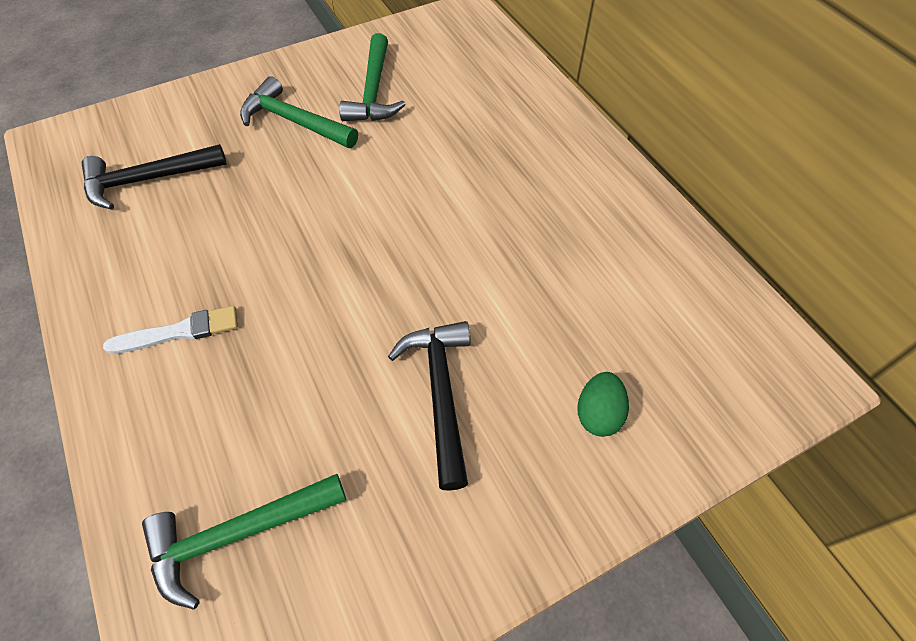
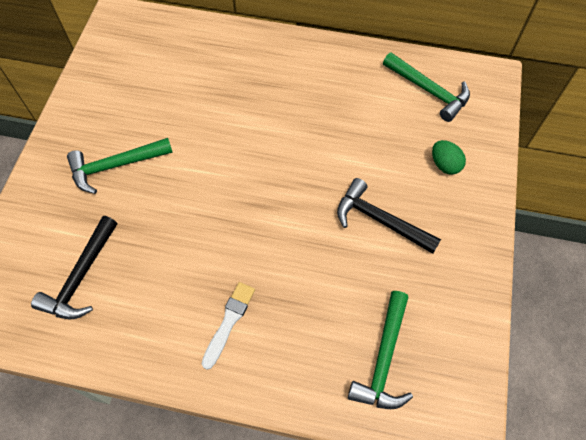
camera: 50 degrees left, 5 degrees up
(374, 91) = (135, 109): green hammer -> green hammer (429, 91)

